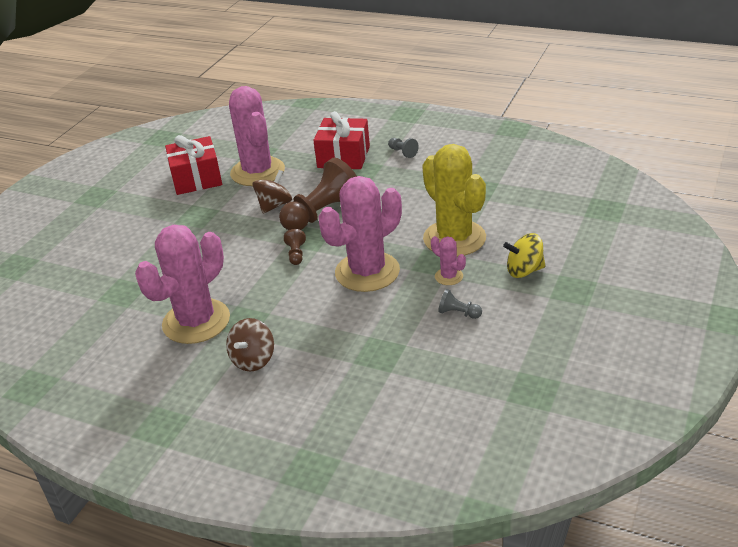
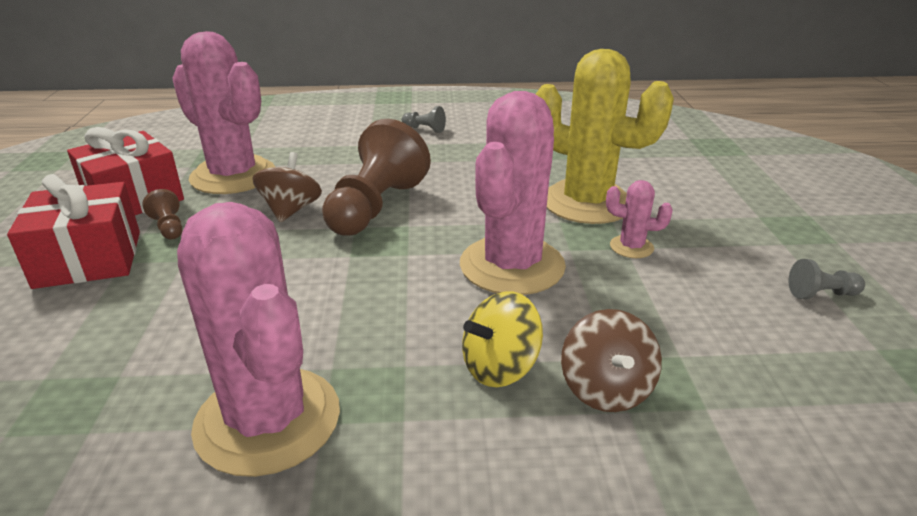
camera: 30 degrees left, 5 degrees down
(196, 321) = (268, 420): pink cactus -> pink cactus turned 45 degrees counterclockwise
(253, 360) = (443, 464): brown spinning top -> brown spinning top (606, 389)
(296, 254) = (378, 265): brown pawn -> brown pawn (169, 227)
(343, 157) = (349, 143): red gift -> red gift (89, 259)
(458, 313) = (699, 290): grey pawn -> grey pawn (821, 294)
(524, 270) = (715, 220): yellow spinning top -> yellow spinning top (500, 367)

